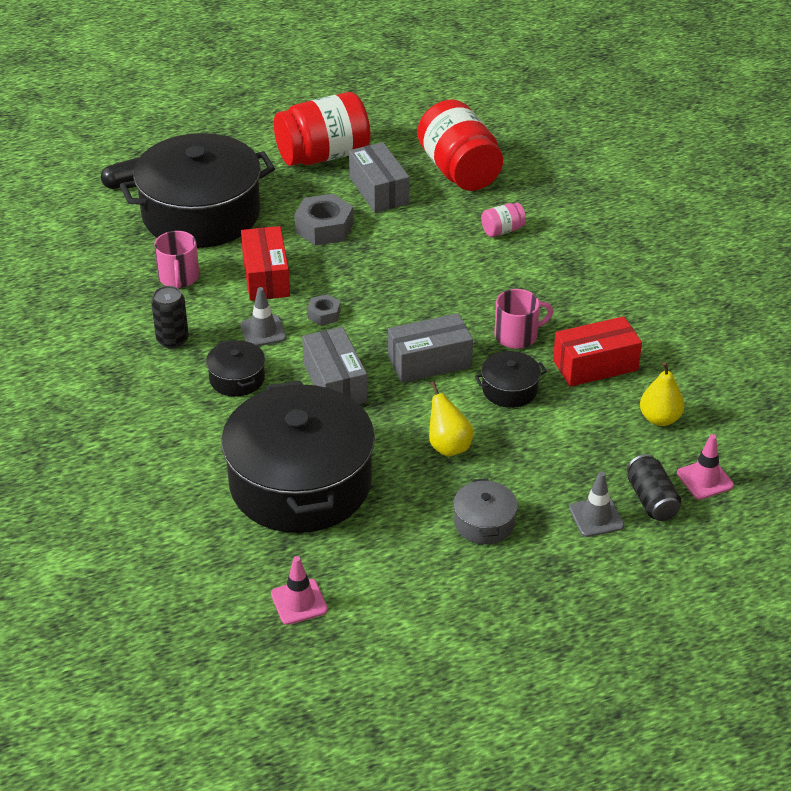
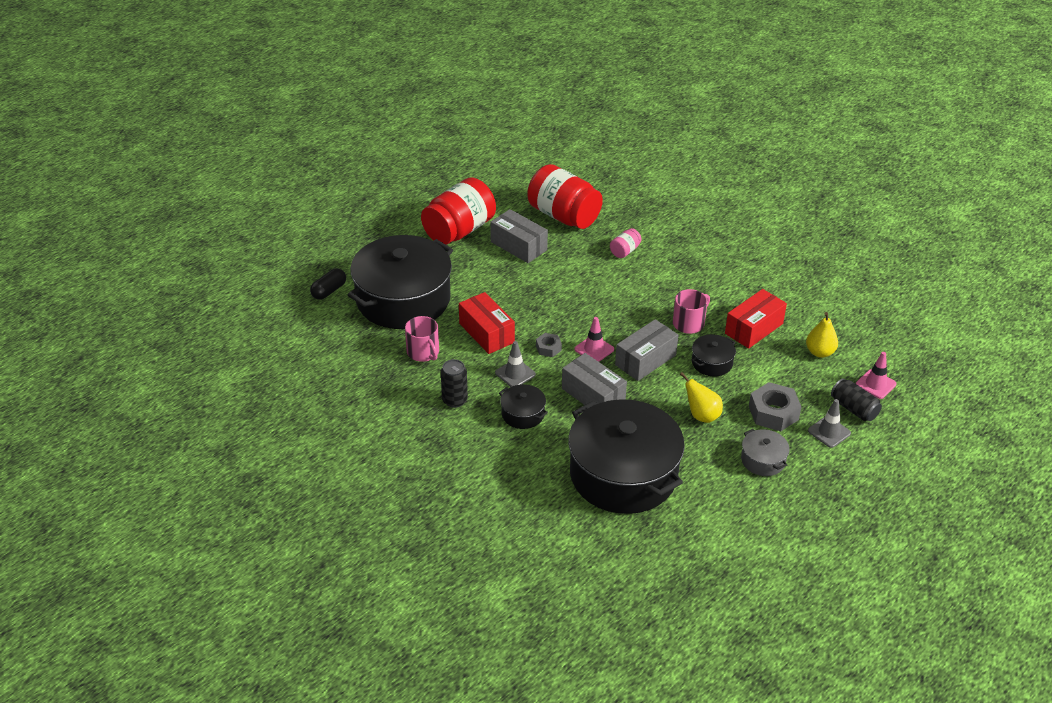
camera: 25 degrees left, 0 degrees up
(299, 602) = (685, 557): pink traffic cone -> pink traffic cone (594, 349)
(324, 228) = (500, 284): grey nut -> grey nut (773, 413)

